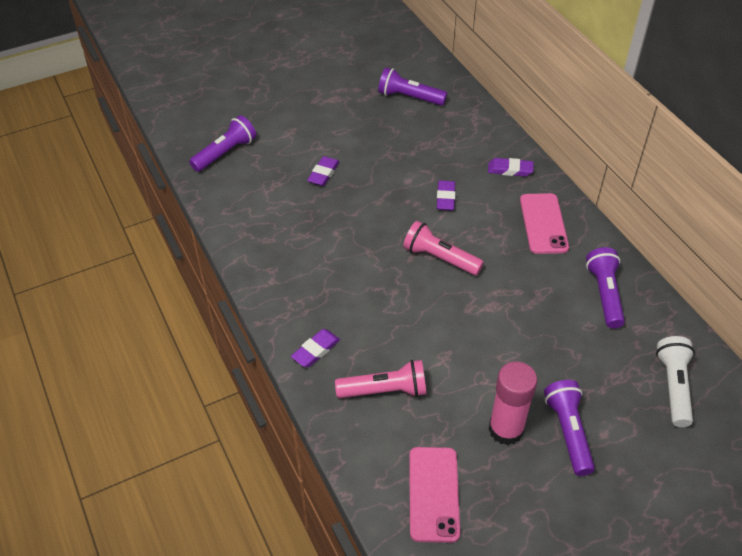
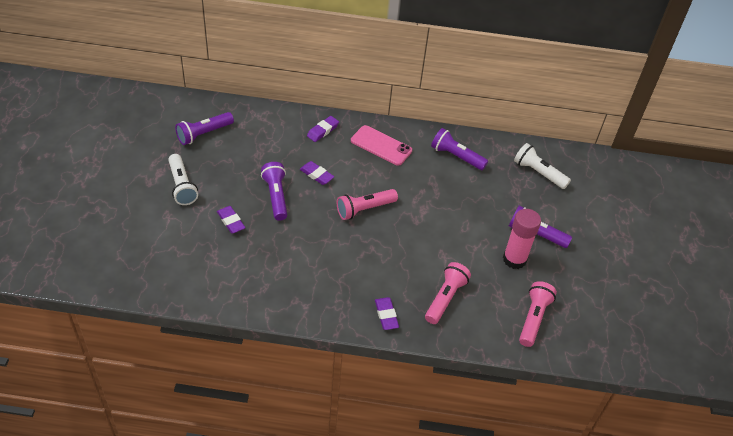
camera: 60 degrees left, 0 degrees up
(225, 153) = (149, 264): purple flashlight -> purple flashlight (276, 196)
(332, 120) = (182, 186): none -> white flashlight
(433, 494) = (533, 318): pink phone -> pink flashlight

